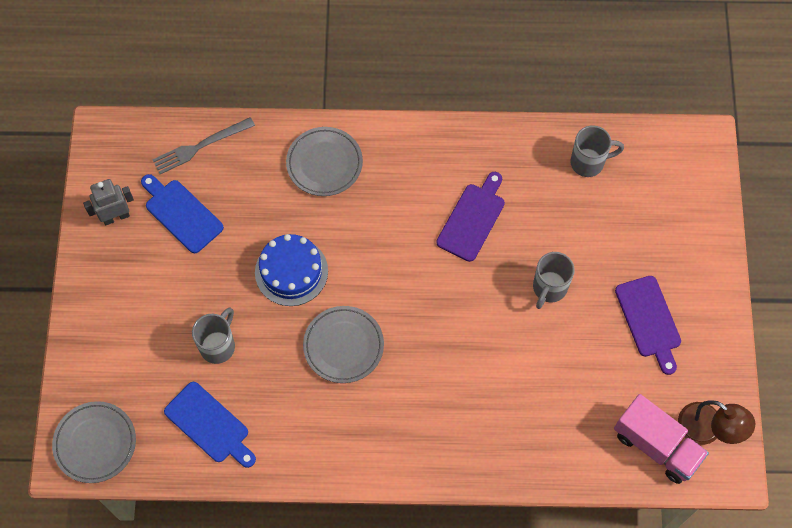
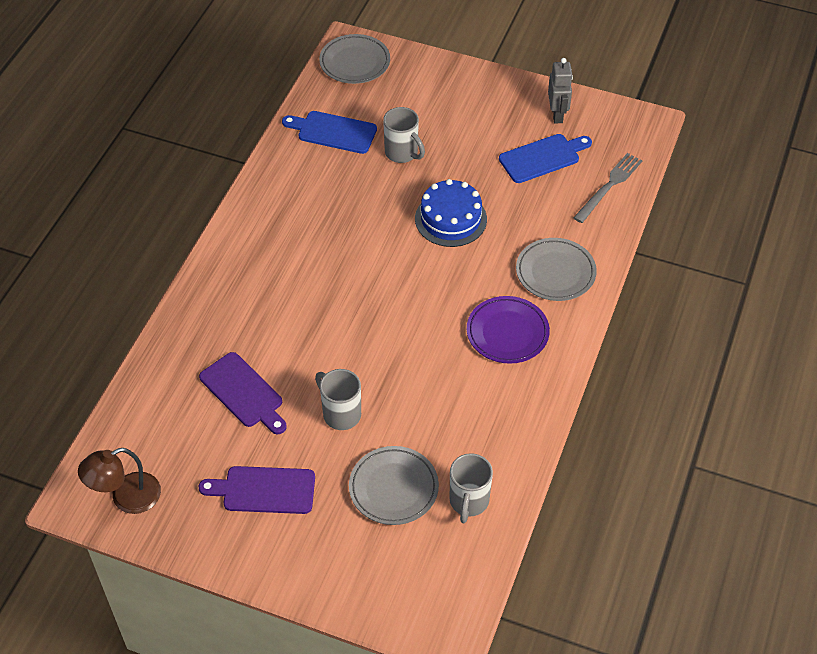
camera: 110 degrees right, 15 degrees down
(200, 146) = (609, 186): grey fork -> grey fork turned 45 degrees clockwise
(209, 425) = (333, 132): blue cutting board -> blue cutting board turned 45 degrees clockwise
(343, 346) = (360, 236): grey plate -> grey plate (393, 488)
(408, 183) = (507, 333): none -> purple plate
(472, 219) = (445, 374): purple cutting board -> purple cutting board (243, 393)
(656, 445) = (136, 446): pink truck -> none

